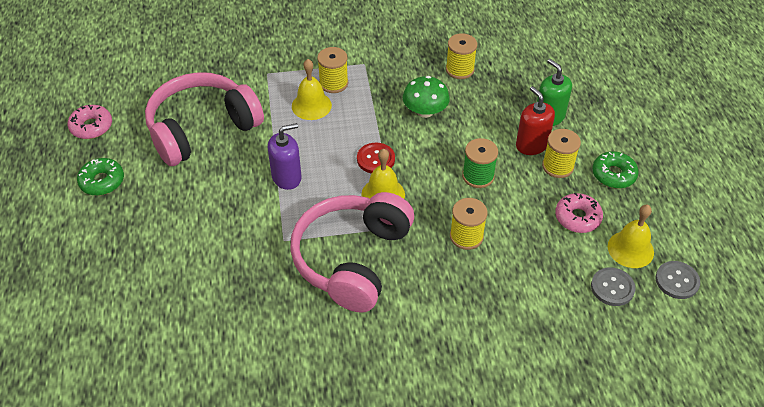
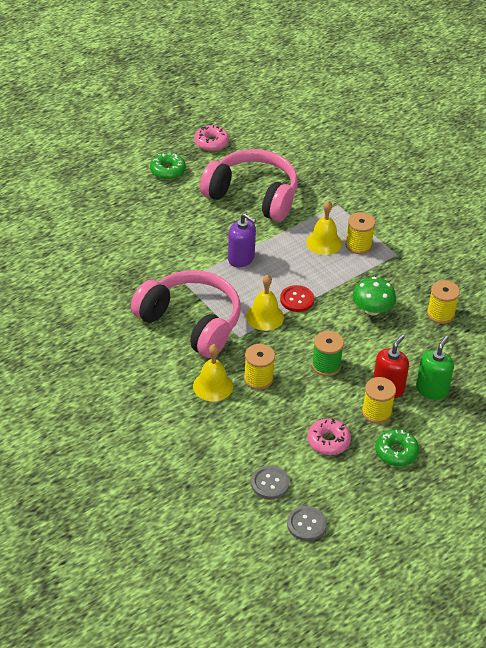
camera: 60 degrees right, 5 degrees down
(352, 259) = (191, 322): pink headphones -> pink headphones turned 45 degrees clockwise
(630, 249) = (319, 485): yellow bell -> yellow bell (213, 386)

